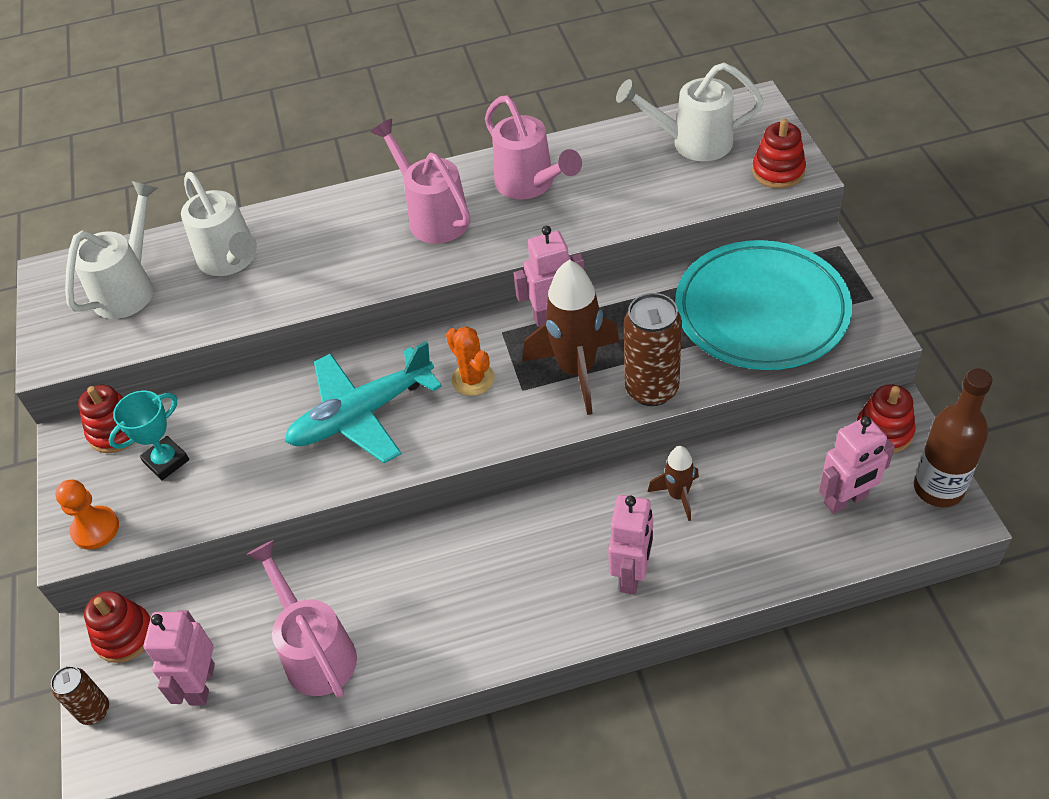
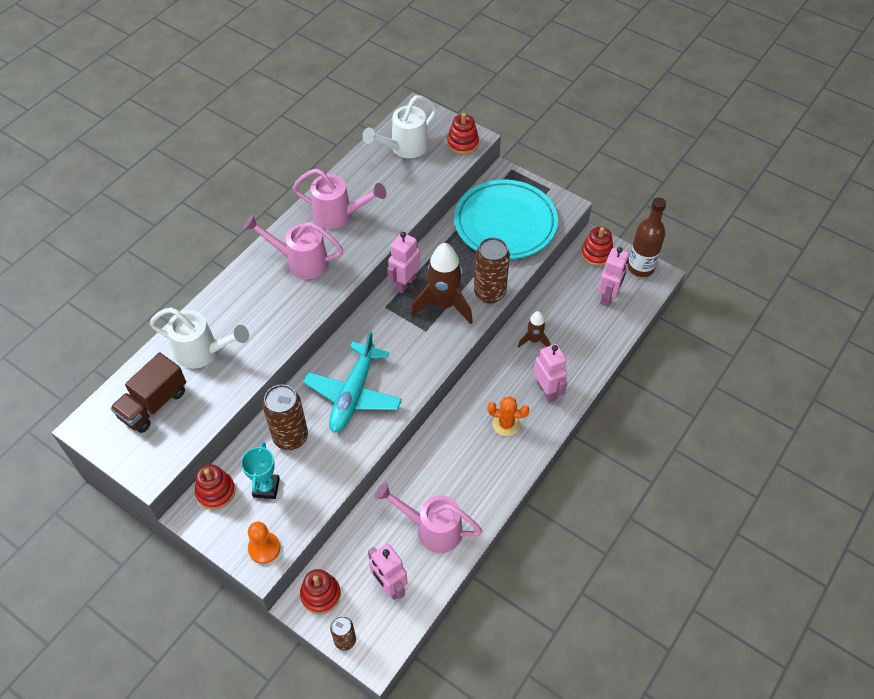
camera: 45 degrees left, 5 degrees up
(129, 287) = (153, 404): white watering can -> brown truck
(247, 420) = (290, 437): none -> brown can
(473, 379) = (395, 340): orange cactus -> orange cactus (506, 424)

